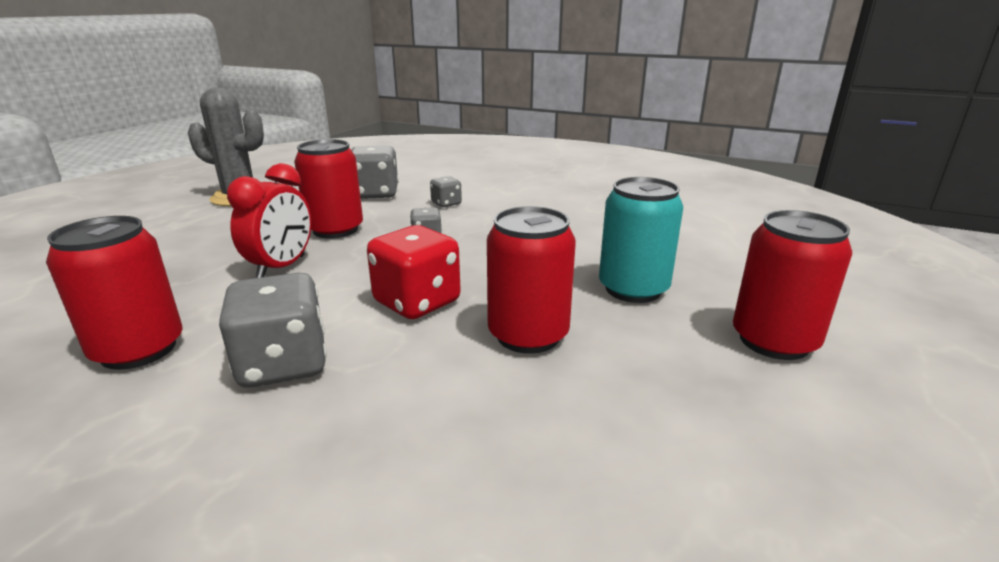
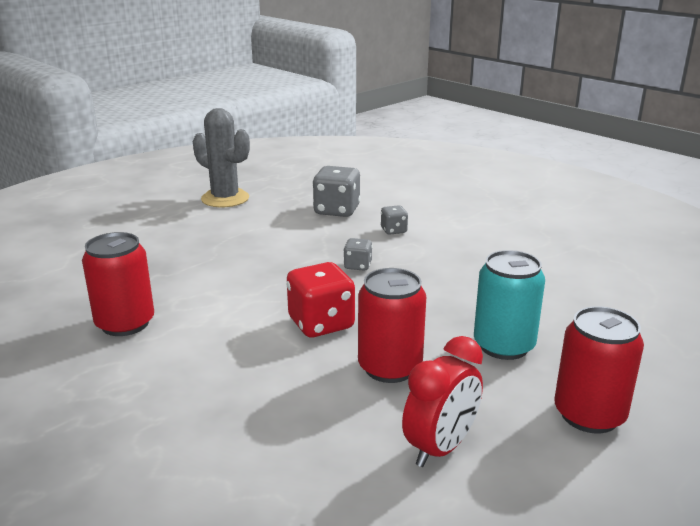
camera: 20 degrees right, 0 degrees up
(281, 267) = (235, 274): red clock -> red clock (440, 448)
(283, 364) = (210, 353): grey dice -> none
(335, 230) = (288, 244): red can -> none

